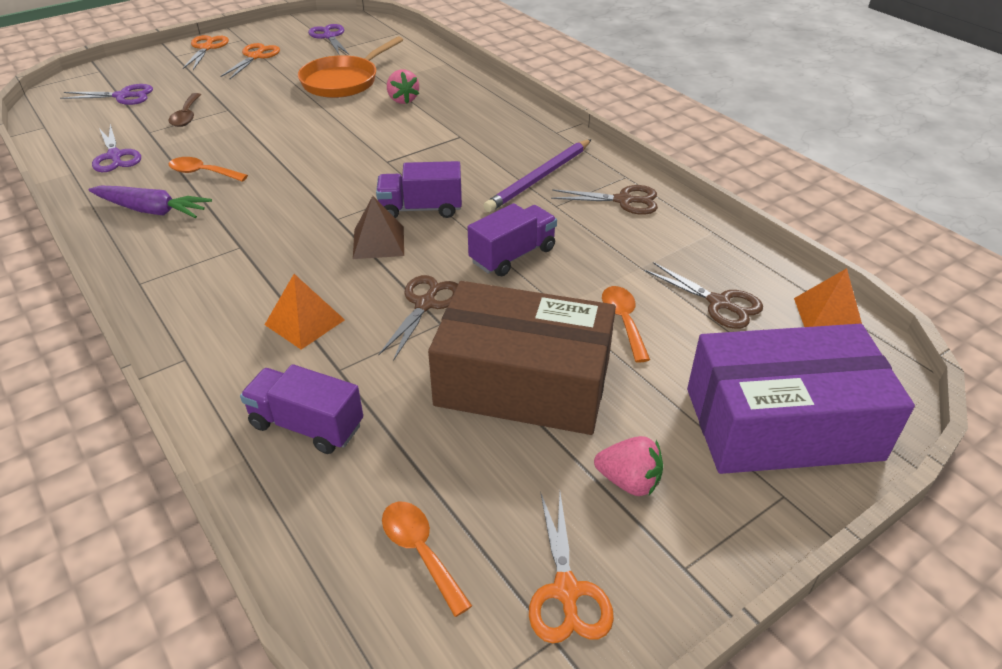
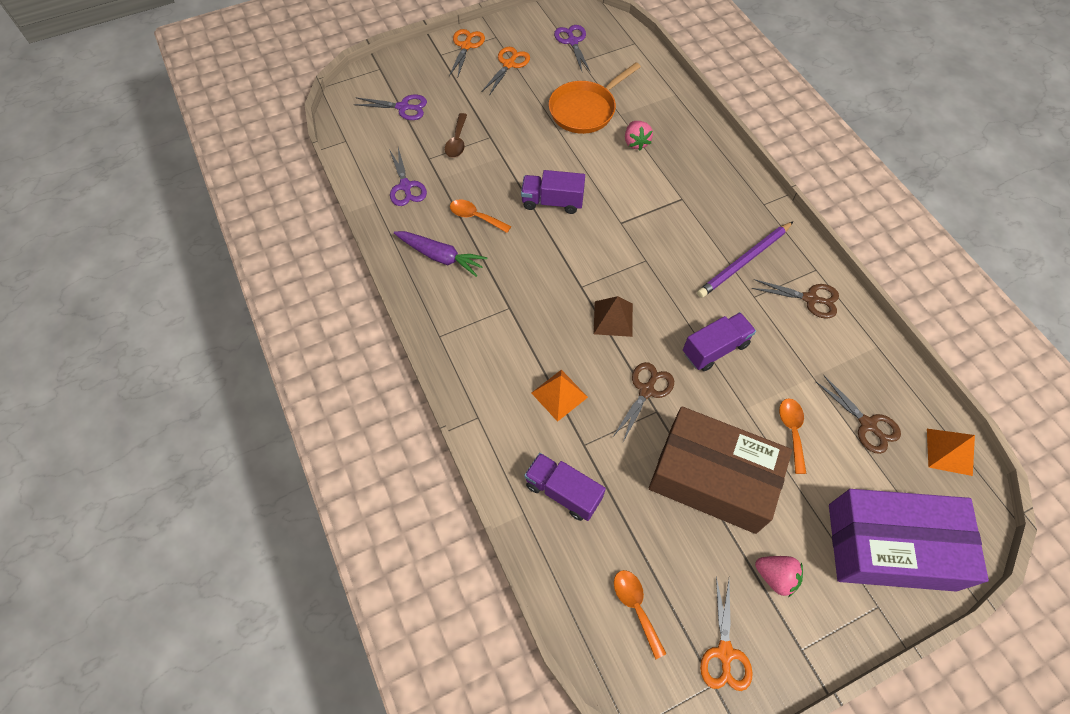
camera: 10 degrees right, 20 degrees up
(421, 209) = (646, 285): purple truck -> purple truck (552, 202)

